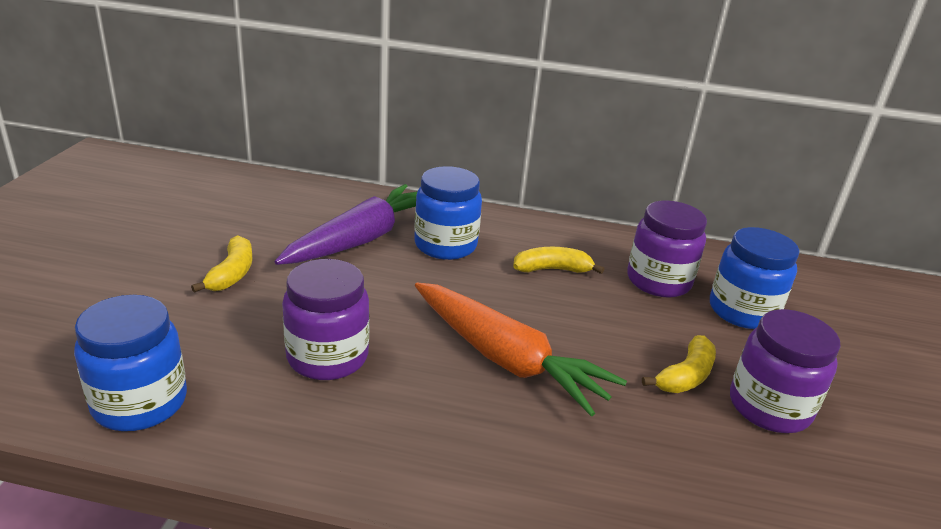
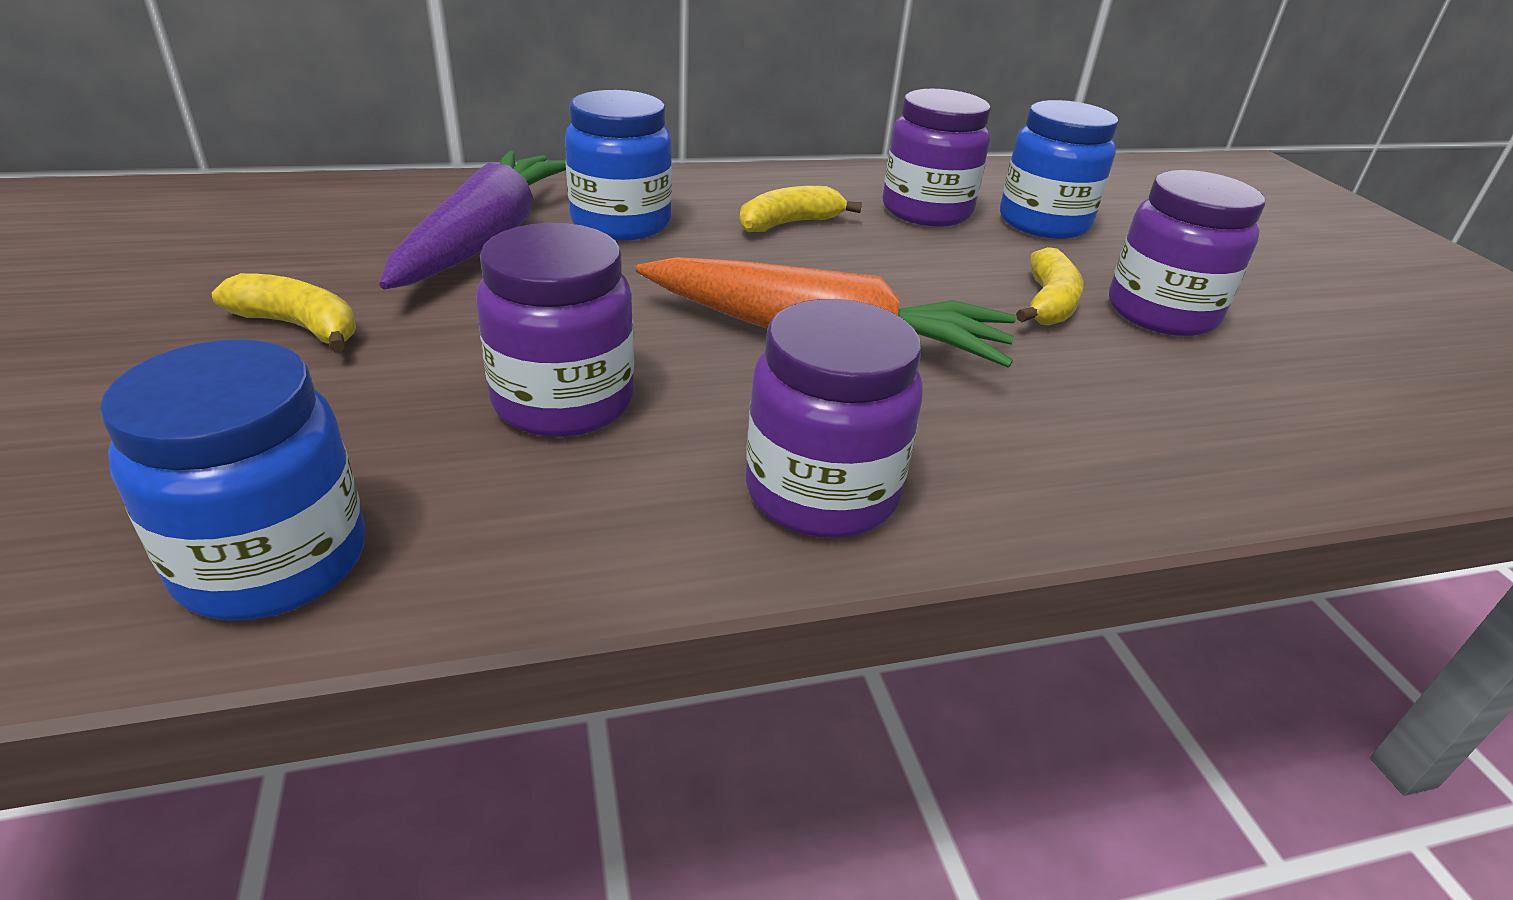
camera: 25 degrees left, 5 degrees up
(232, 273) = (299, 327): yellow banana -> yellow banana turned 45 degrees counterclockwise
(423, 458) = (821, 492): none -> purple jar

